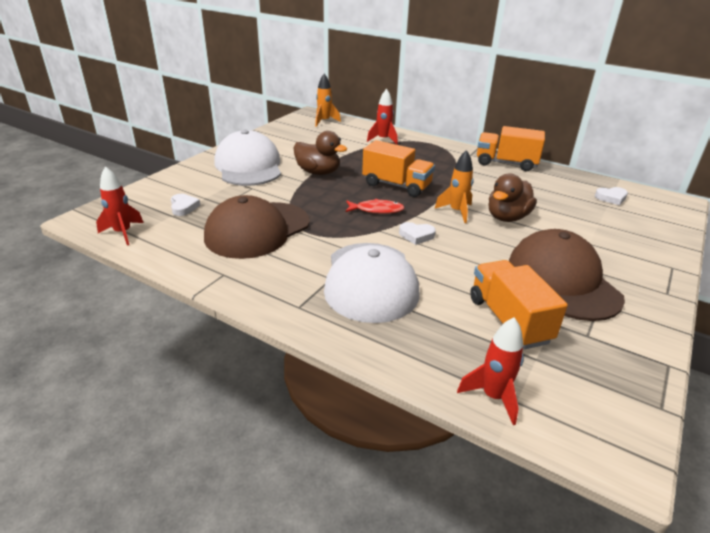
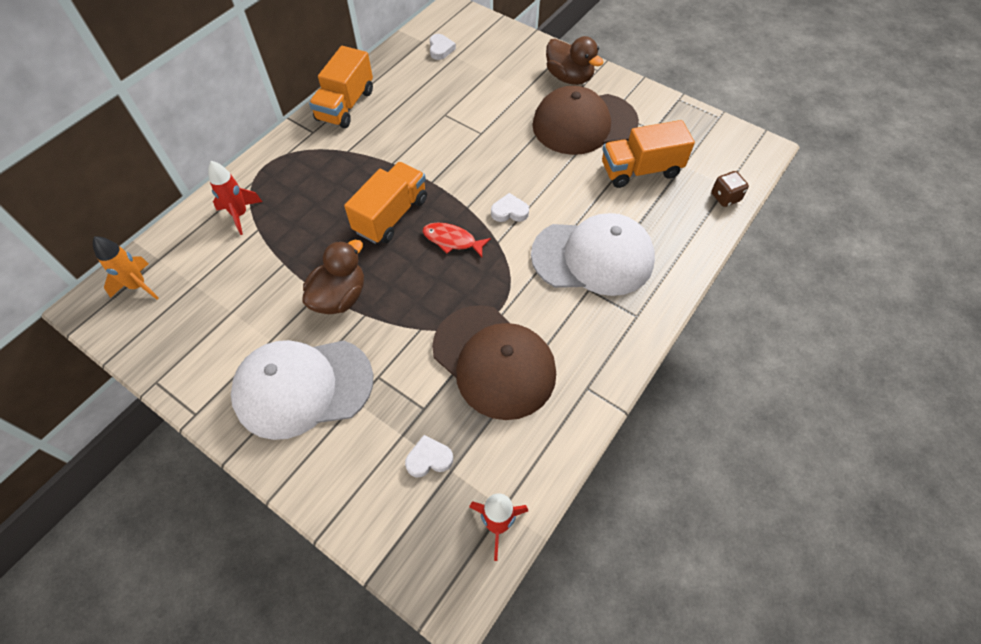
camera: 85 degrees left, 25 degrees up
(376, 210) = (452, 240): red fish -> red fish turned 75 degrees counterclockwise
(416, 235) = (509, 211): white heart -> white heart turned 105 degrees counterclockwise
(456, 212) = (461, 171): orange rocket -> none
(493, 397) = (725, 197): red rocket -> brown dice
(507, 217) = (475, 134): brown duck -> brown duck (569, 77)

